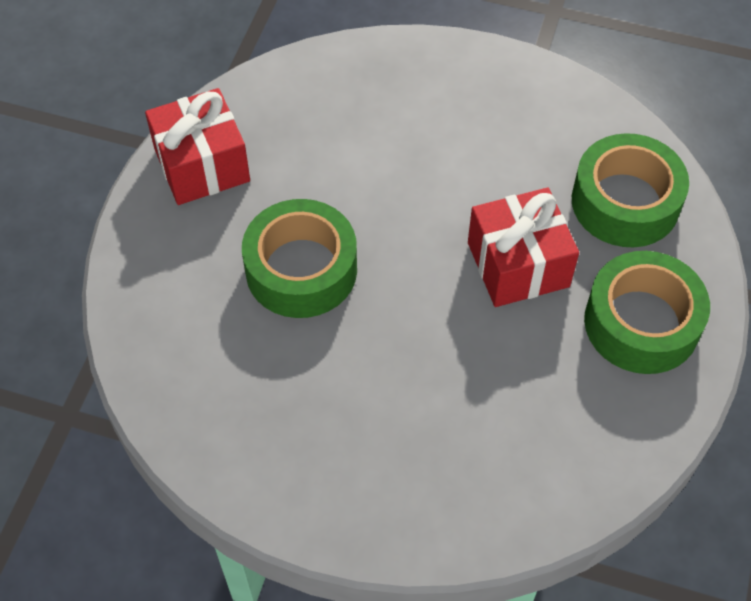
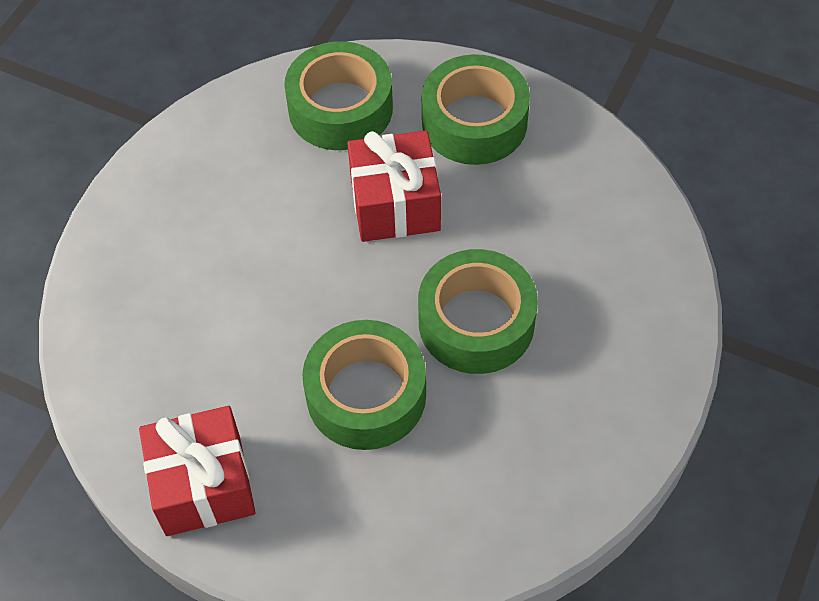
camera: 80 degrees left, 0 degrees up
(393, 351) = (476, 322): none -> green tape

